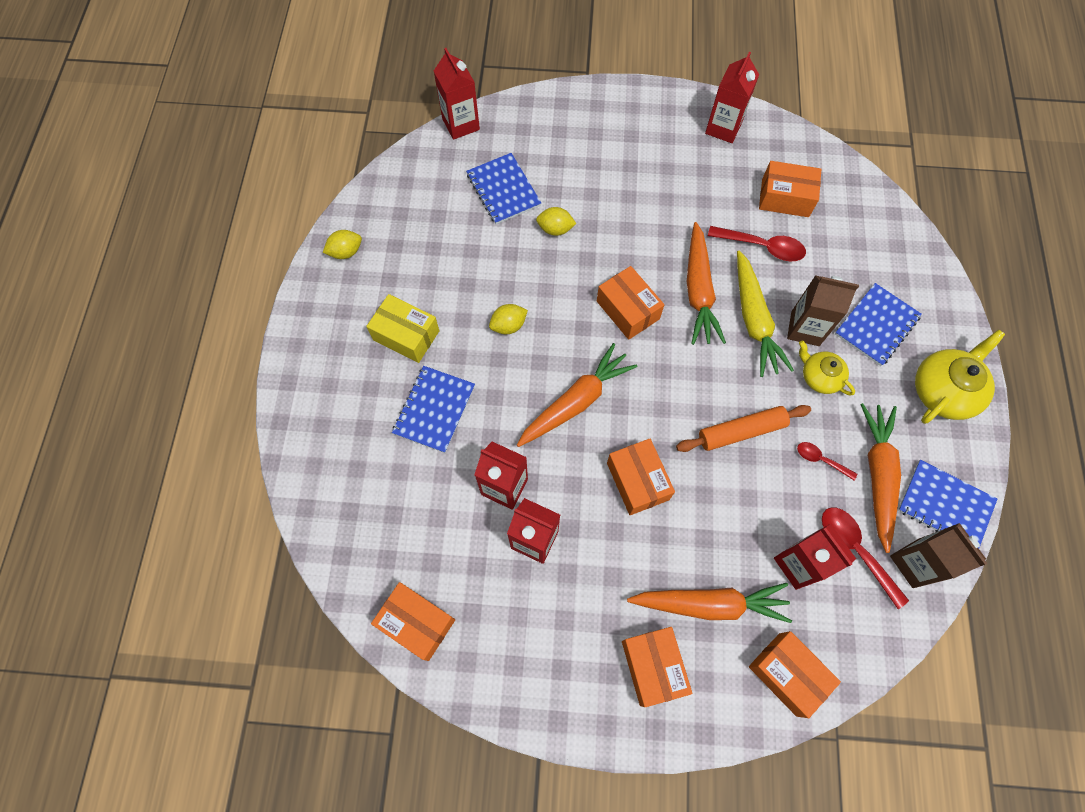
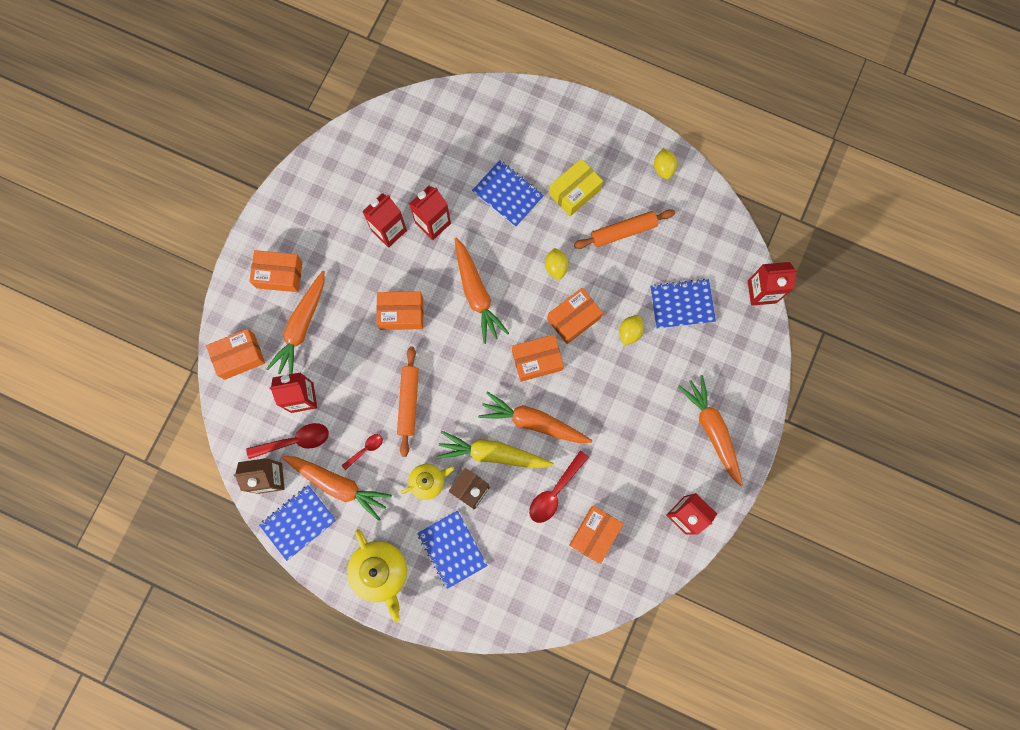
camera: 110 degrees right, 10 degrees up
(417, 623) = (365, 141): orange box -> orange box (573, 319)
(438, 269) = (623, 231): none -> orange rolling pin
(626, 128) = (712, 430): none -> orange carrot

